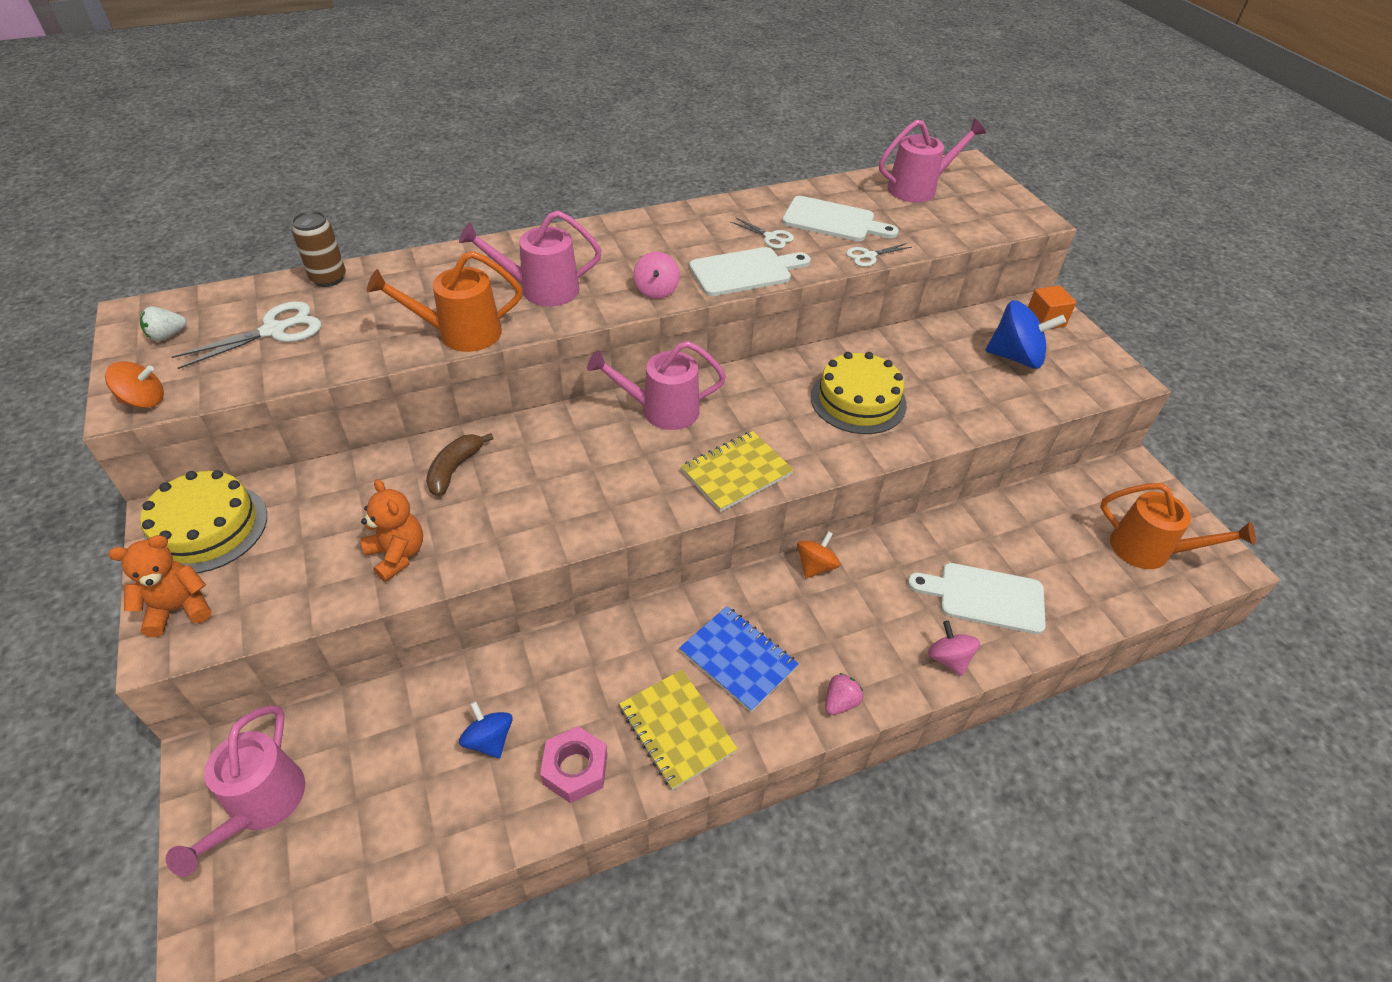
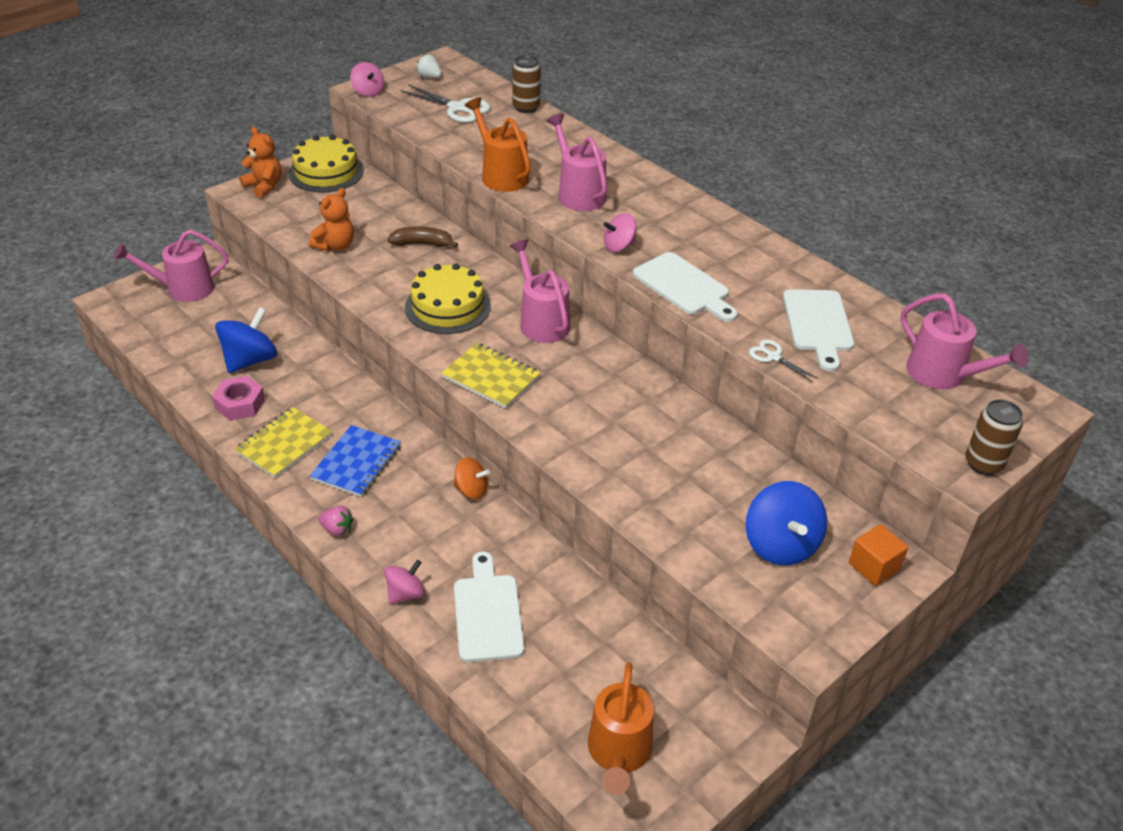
camera: 70 degrees right, 5 degrees down
(144, 400) = (368, 92): orange spinning top -> pink spinning top
(489, 740) = (250, 360): blue spinning top -> blue spinning top, size x1.69
(770, 237) = (753, 291): white scissors -> none
(858, 400) = (628, 434): yellow cake -> yellow cake (448, 307)
(1023, 207) = (983, 464): none -> brown can

